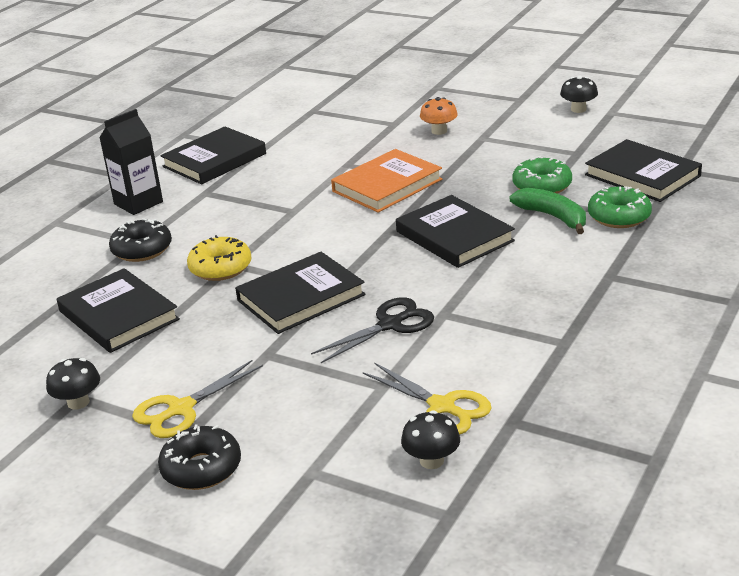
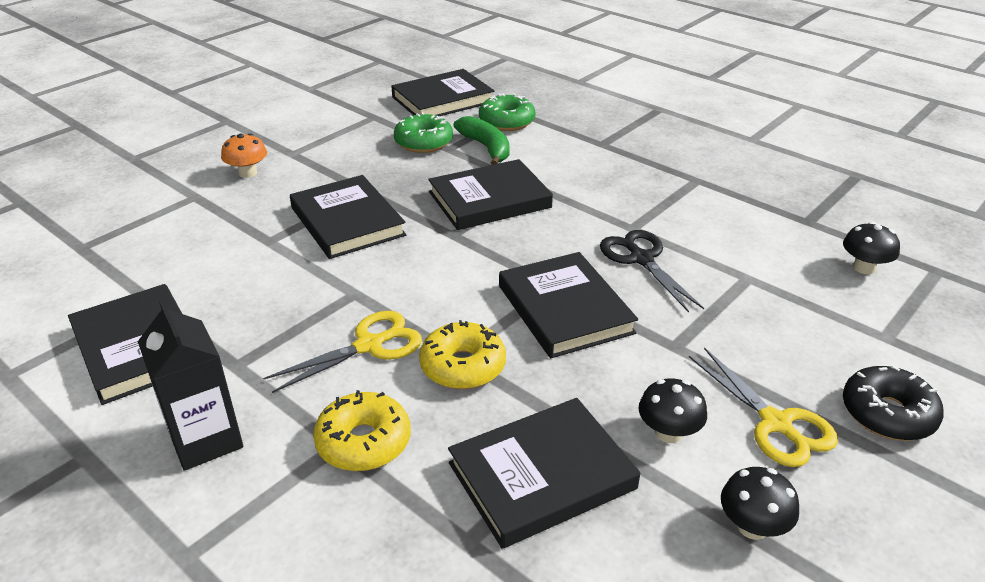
camera: 80 degrees left, 5 degrees up
(142, 250) = (363, 442): black donut -> yellow donut
(387, 185) = (347, 221): orange book -> black book
(442, 407) = (784, 251): yellow scissors -> yellow scissors (369, 345)
(553, 217) = (486, 148): green banana -> green banana turned 90 degrees clockwise
(578, 109) = (285, 100): black mushroom -> black mushroom (668, 432)

